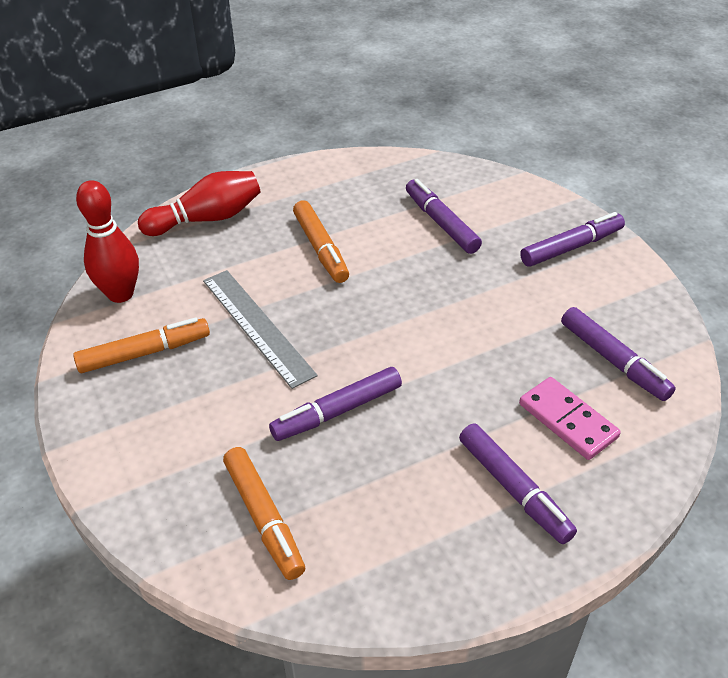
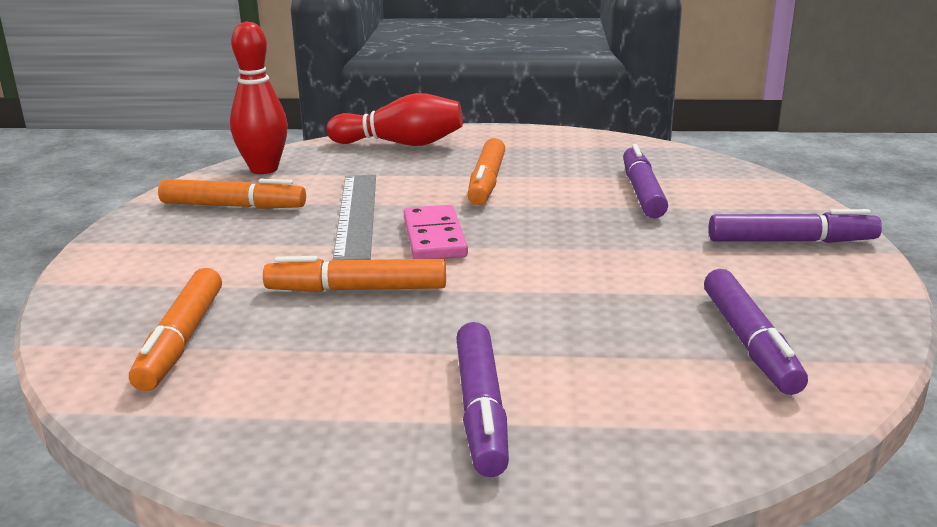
camera: 30 degrees right, 20 degrees down
(337, 411) = (357, 289): purple marker -> orange marker
(568, 420) = (624, 374): pink domino -> pink domino (434, 237)

